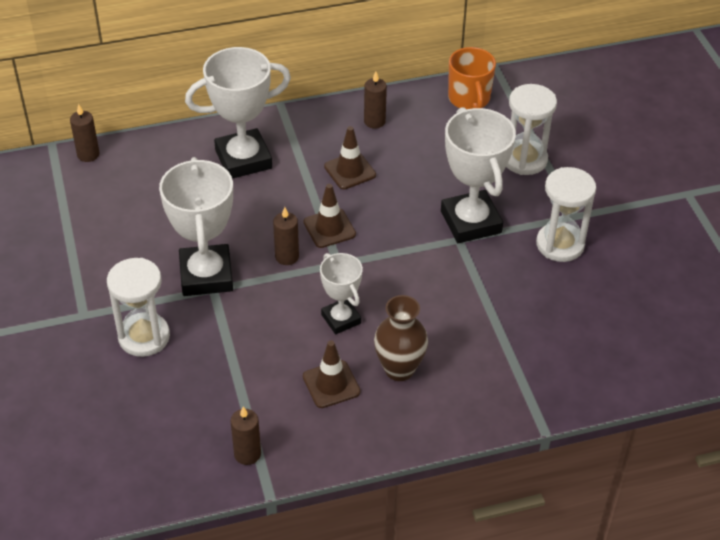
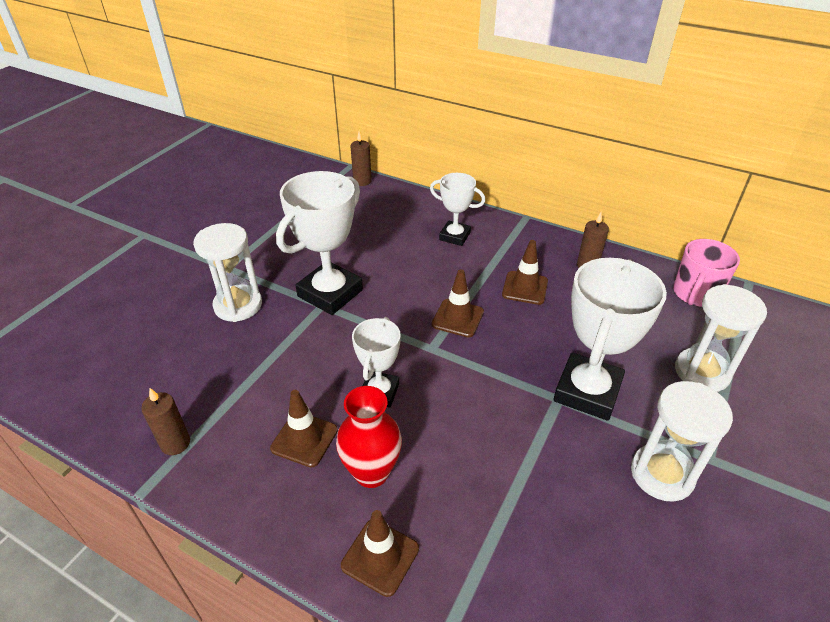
camera: 45 degrees right, 5 degrees down
(243, 159) = (454, 236): white trophy -> white trophy, size x0.58
(287, 257) = (400, 317): brown candle -> none
(399, 369) = (371, 472): brown vase -> red vase
(460, 407) = (380, 557): none -> brown traffic cone
(469, 99) = (695, 294): orange mug -> pink mug

